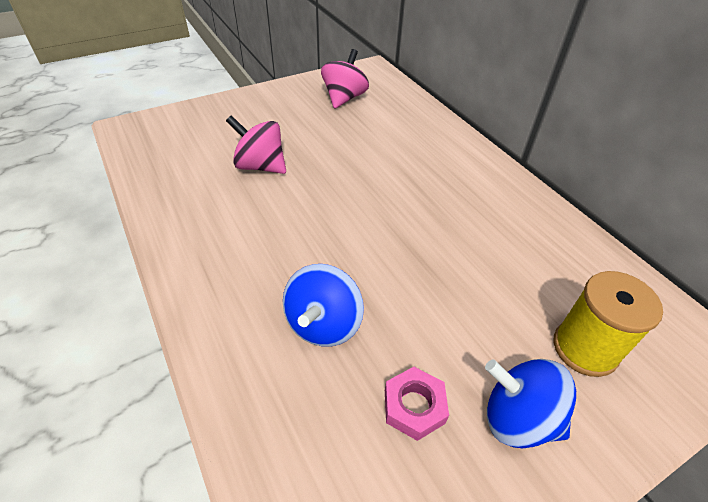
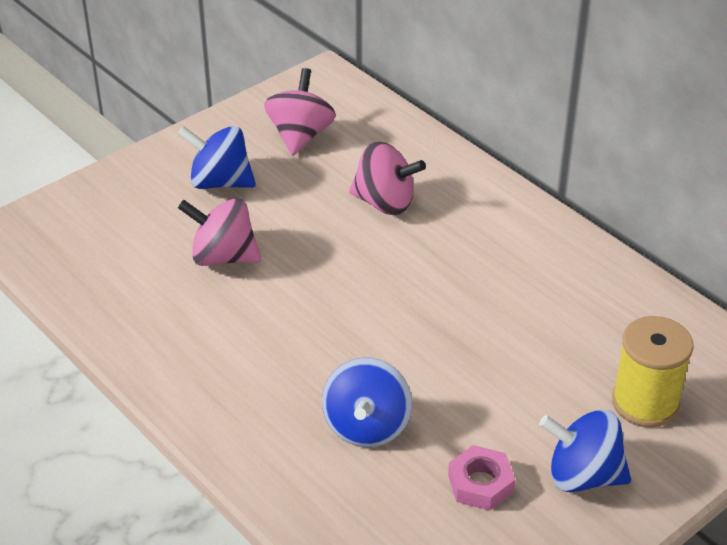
camera: 10 degrees left, 5 degrees down
(279, 118) = (220, 182): none -> blue spinning top
(390, 147) = (385, 202): none -> pink spinning top

